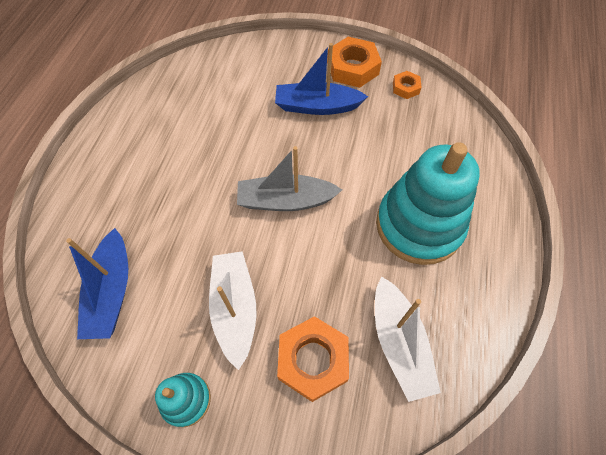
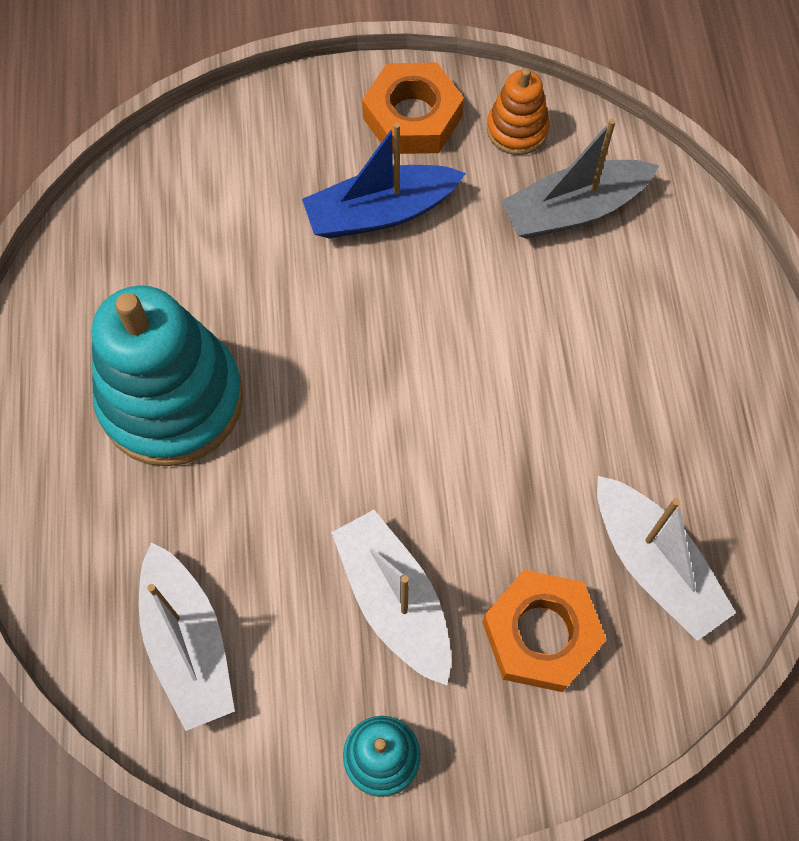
camera: 20 degrees left, 5 degrees up
(112, 291) = (188, 644): blue boat -> white boat
(285, 201) = (398, 401): grey boat -> grey boat (573, 210)
(405, 88) = (517, 129): orange nut -> orange stacking toy
(419, 225) = (621, 372): turquoise stacking toy -> turquoise stacking toy (171, 400)

